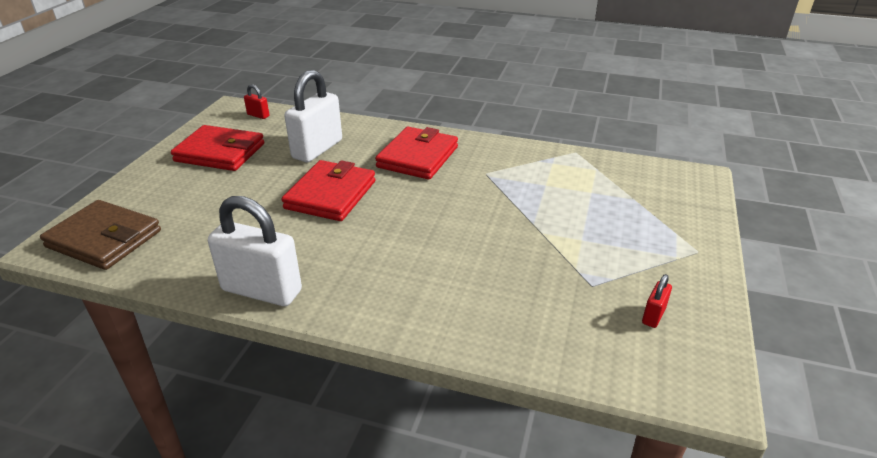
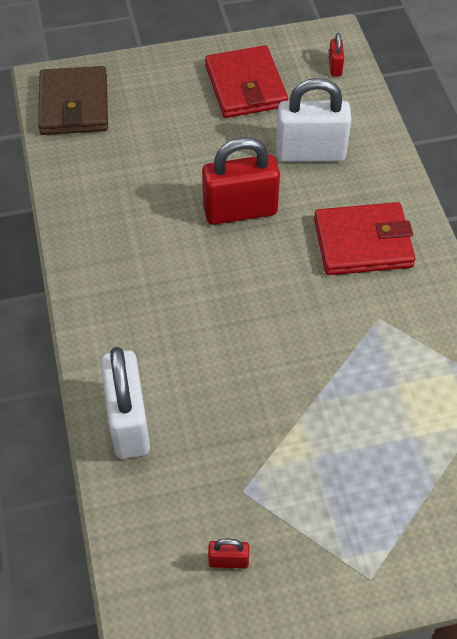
camera: 60 degrees right, 20 degrees up
(261, 290) = (79, 245): white padlock -> white padlock (128, 422)
(331, 195) = (240, 211): red wallet -> red padlock

